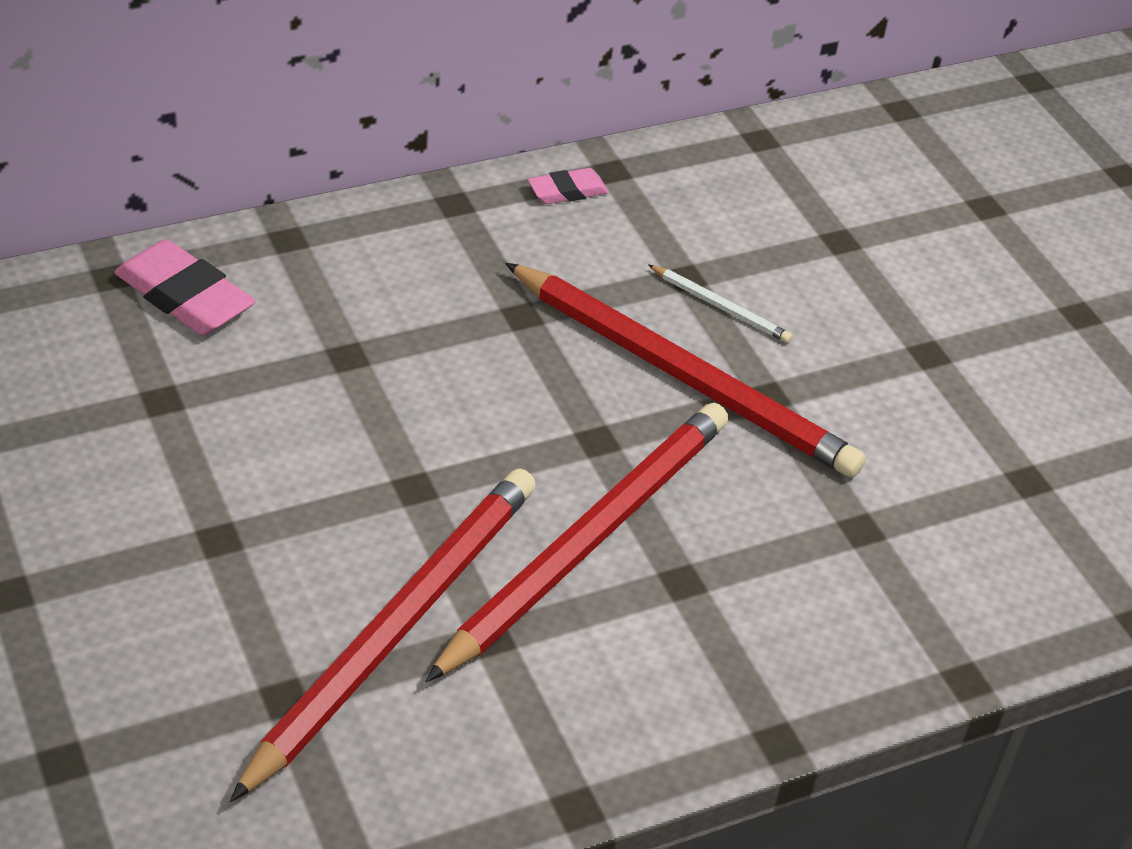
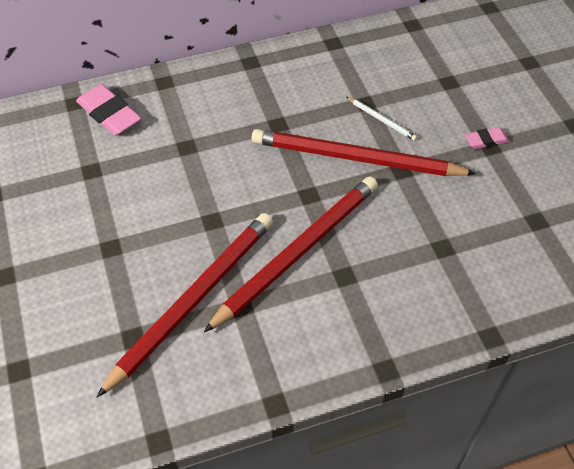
camera: 10 degrees right, 10 degrees up
(567, 191) = (309, 55): pink eraser -> pink eraser (486, 140)
(681, 375) = (357, 158): red pencil -> red pencil turned 150 degrees clockwise

